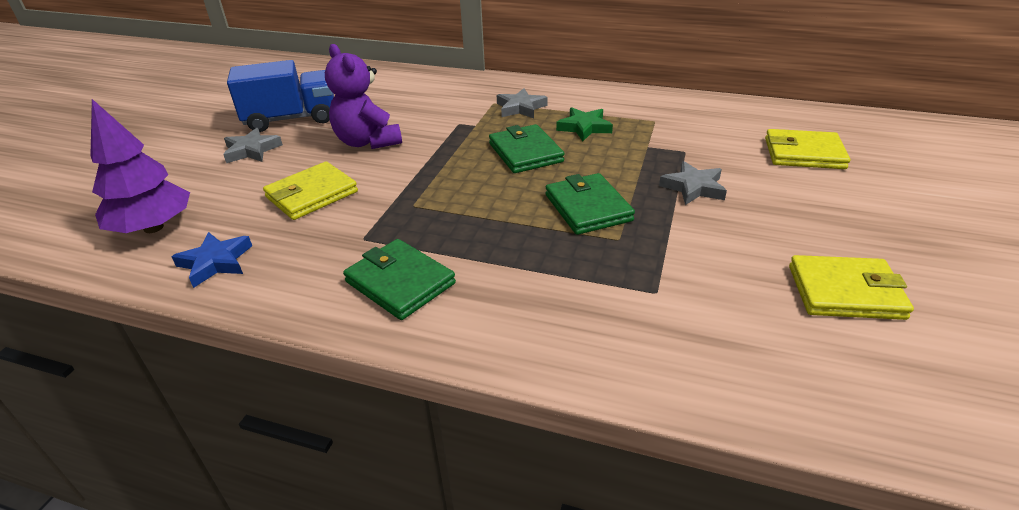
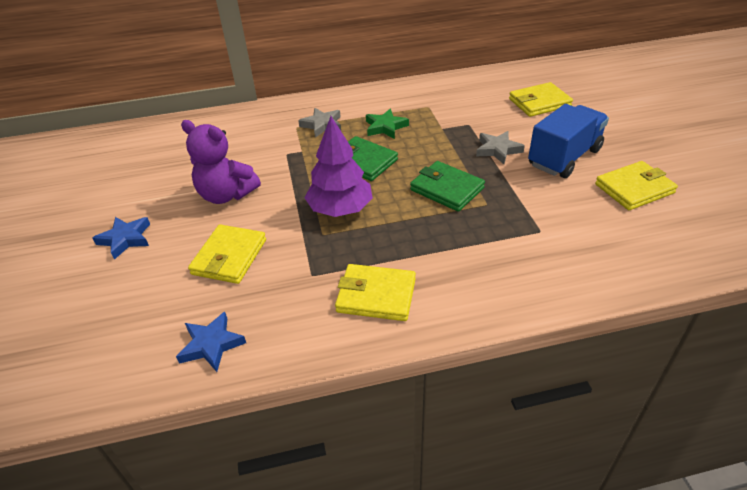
camera: 30 degrees left, 5 degrees up
(153, 228) = (114, 342): purple tree -> purple tree (340, 209)
(251, 150) = (125, 239): grey star -> blue star
(291, 119) = (130, 197): blue truck -> blue truck (564, 157)
(400, 282) = (376, 295): green wallet -> yellow wallet

